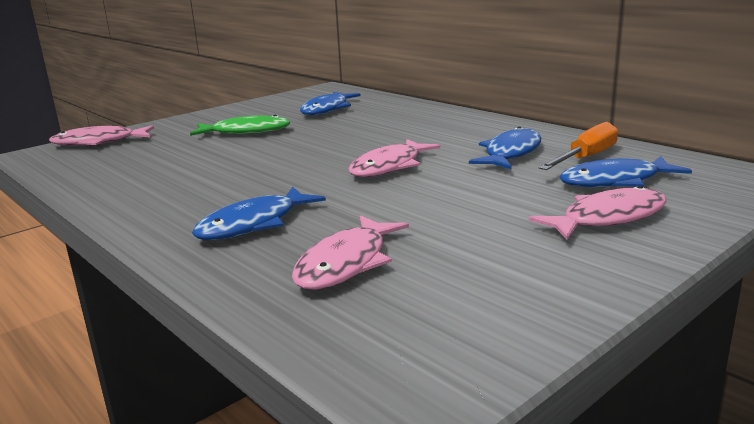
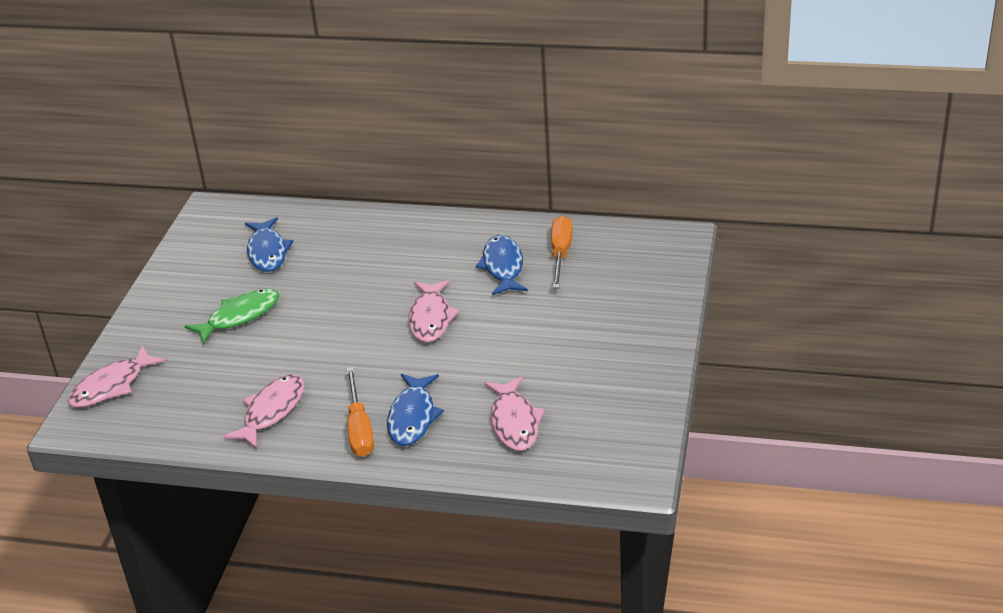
camera: 35 degrees left, 15 degrees up
(194, 216) = (359, 429): none -> orange screwdriver
(608, 218) = (623, 319): pink fish -> pink fish (271, 411)
(615, 181) = (600, 276): blue fish -> none

